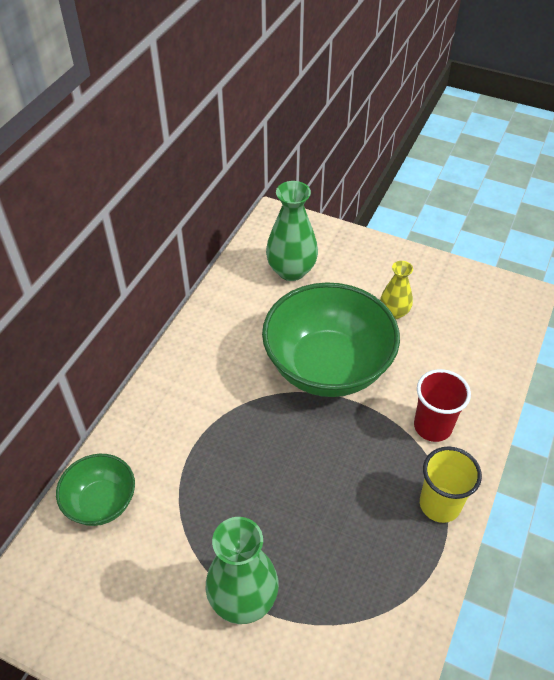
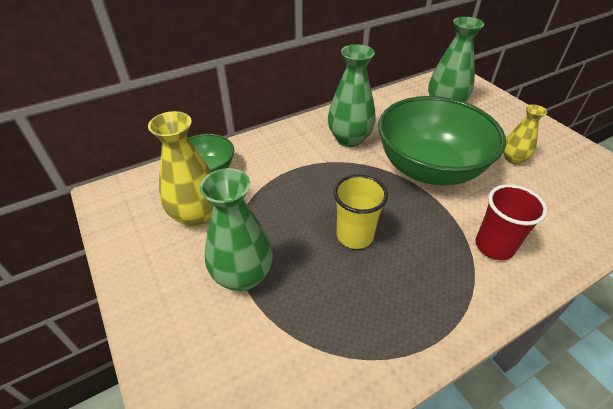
camera: 35 degrees right, 5 degrees down
(138, 564) = (196, 215): none -> yellow vase
(224, 370) = (349, 139): none -> green vase
(439, 504) = (459, 305): yellow cup -> yellow cup (354, 236)

